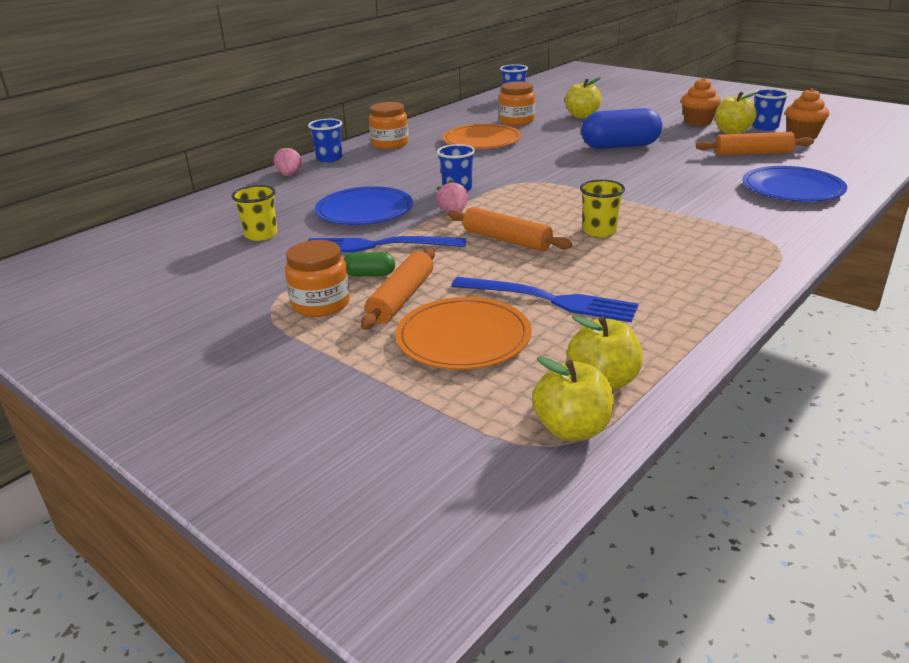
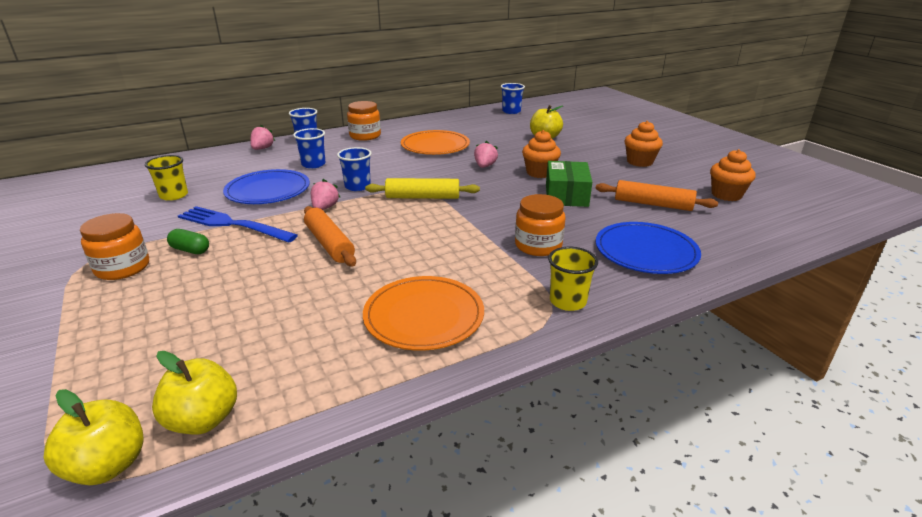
camera: 20 degrees right, 0 degrees up
(402, 298) = (180, 279): orange rolling pin -> none
(463, 338) = (167, 333): orange plate -> orange plate (424, 316)
(516, 121) = (485, 133): orange jar -> orange jar (538, 245)
(538, 186) = (422, 197): none -> yellow rolling pin
(551, 300) = (281, 315): blue fork -> none
(559, 150) = (485, 166): none -> pink strawberry
(599, 231) = (413, 254): yellow cup -> yellow cup (568, 301)
(620, 146) = (539, 173): blue capsule -> orange cupcake
(670, 160) = (566, 195): none -> green box
(732, 132) = (660, 177): yellow apple -> none
(765, 127) = (698, 179): blue cup -> blue cup (313, 164)

